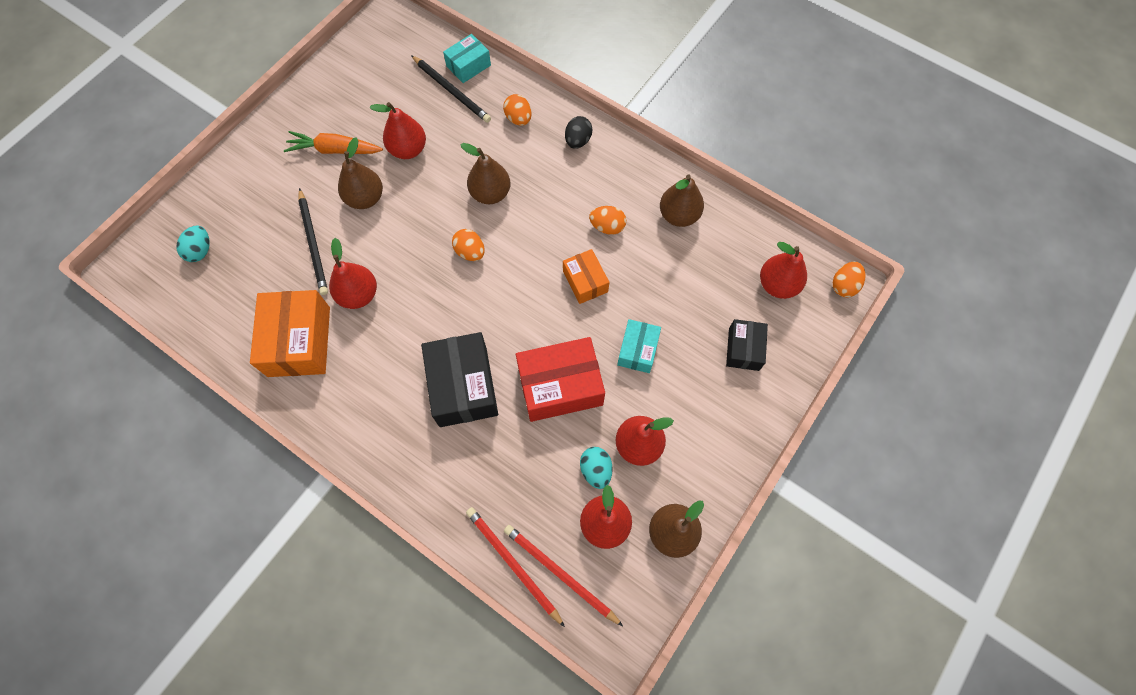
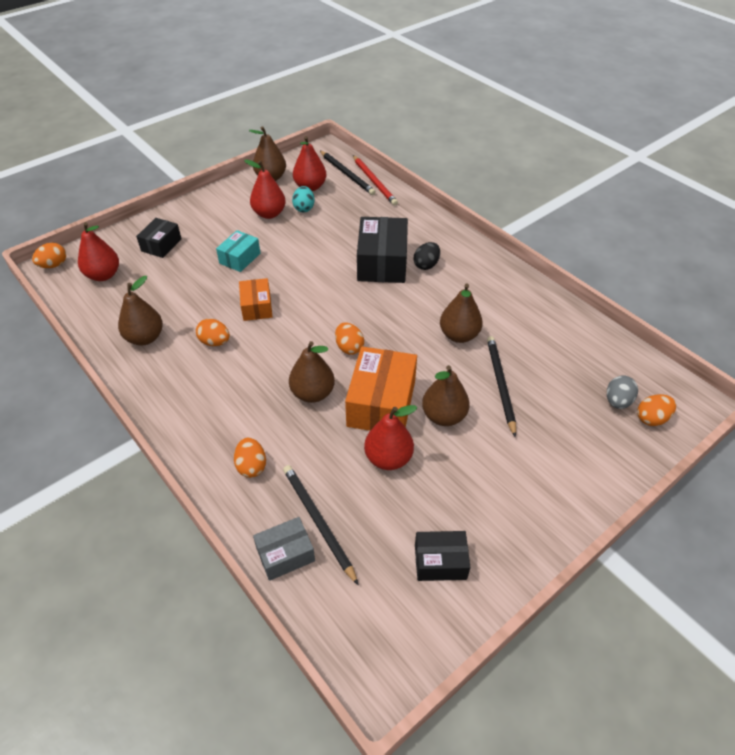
camera: 165 degrees left, 20 degrees down
(171, 239) = (651, 418): none -> orange egg
(200, 251) = (617, 401): turquoise egg -> grey egg
(299, 341) = (513, 313): orange box -> orange box (381, 403)
(335, 150) = (474, 477): orange carrot -> none
(356, 84) = (440, 562): none -> black box
(358, 295) = (459, 335): red pear -> brown pear
(468, 66) = (285, 554): turquoise box -> grey box
(560, 386) = (308, 250): red box -> none
(560, 573) = (347, 174): red pencil -> black pencil
(578, 141) = (199, 426): black egg -> black egg (426, 265)

